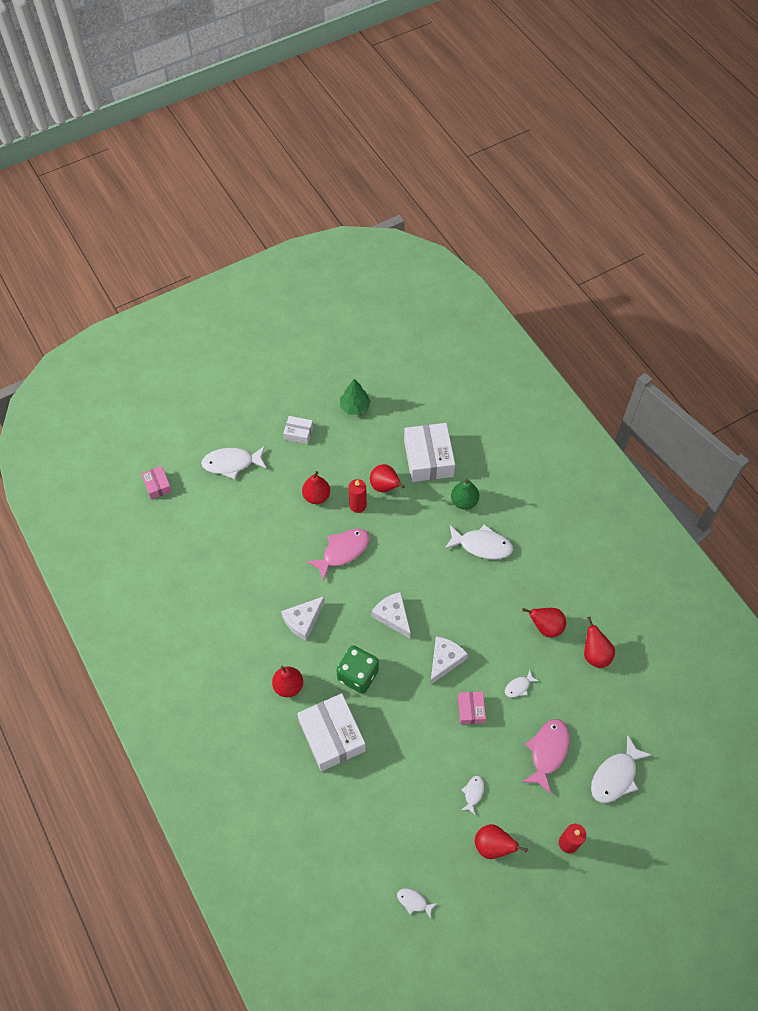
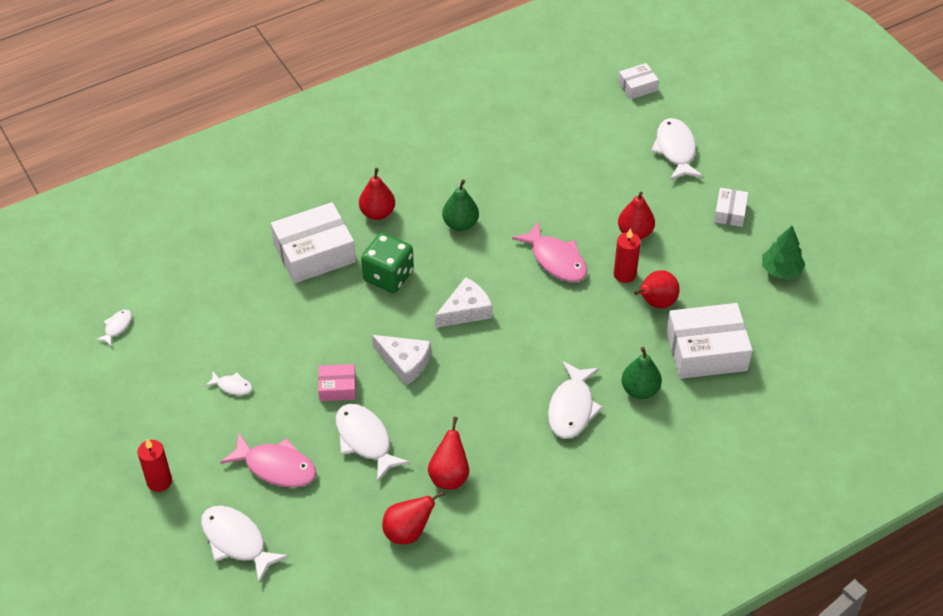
camera: 90 degrees right, 10 degrees down
(157, 485) = (637, 86): pink box -> white box
(303, 620) = (460, 224): white cheese -> green pear
(493, 846) = (167, 404): red pear -> none
(518, 687) = (365, 440): white fish -> white fish, size x1.96

